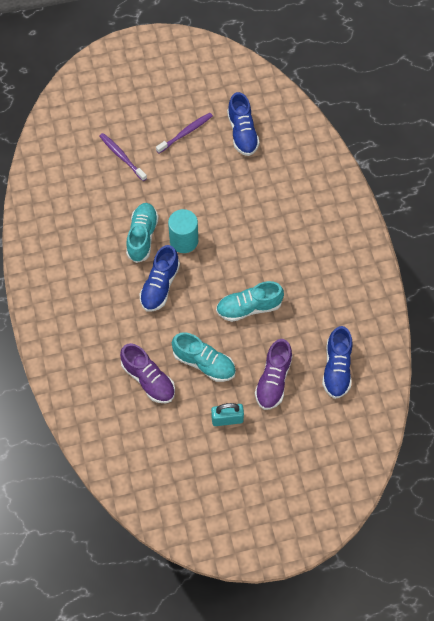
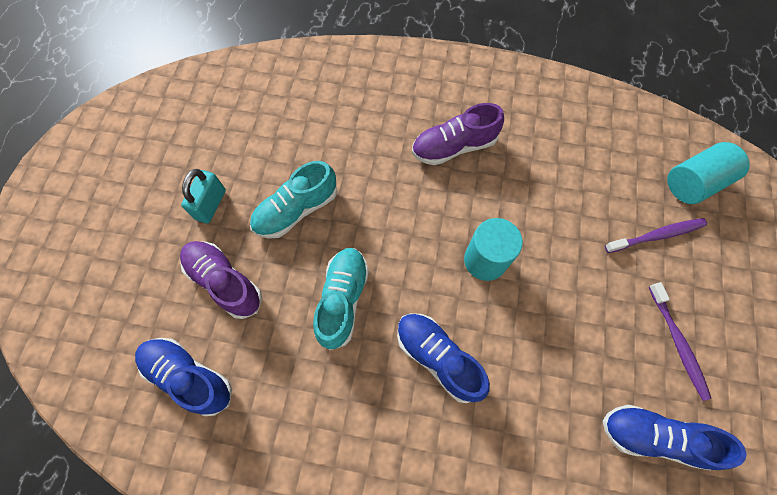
camera: 115 degrees right, 5 degrees up
(73, 145) = (694, 183): none -> turquoise cylinder
(142, 236) = (513, 211): turquoise shoe -> none
(148, 379) = (311, 142): purple shoe -> purple shoe (454, 146)
(160, 286) = (429, 203): blue shoe -> blue shoe (438, 357)

